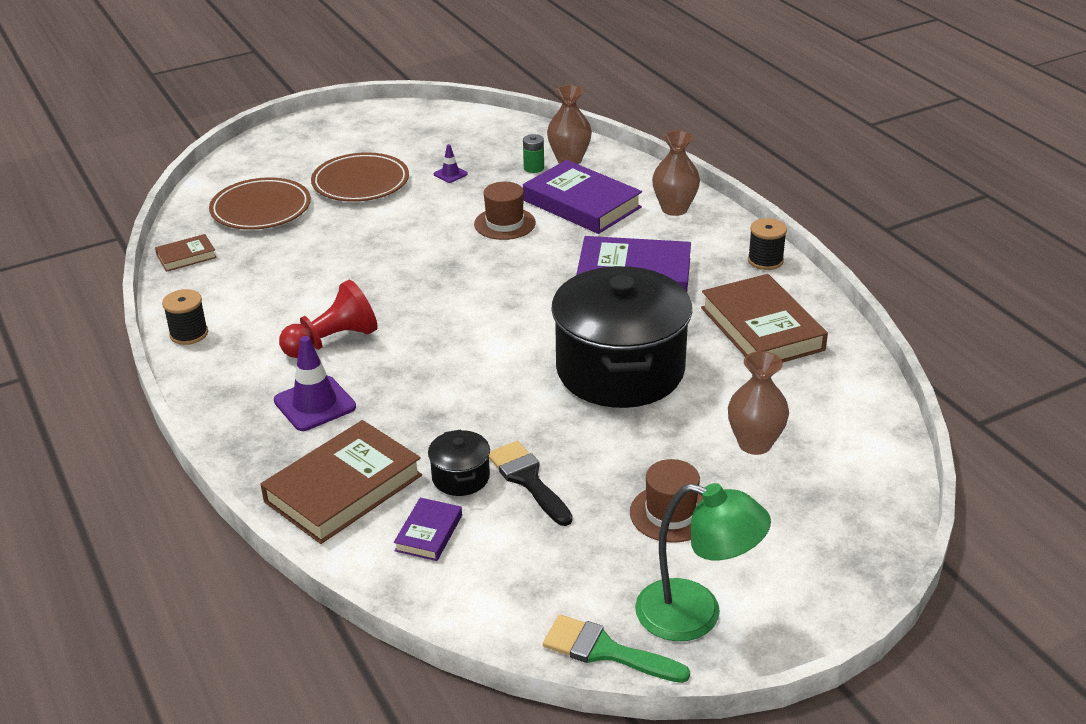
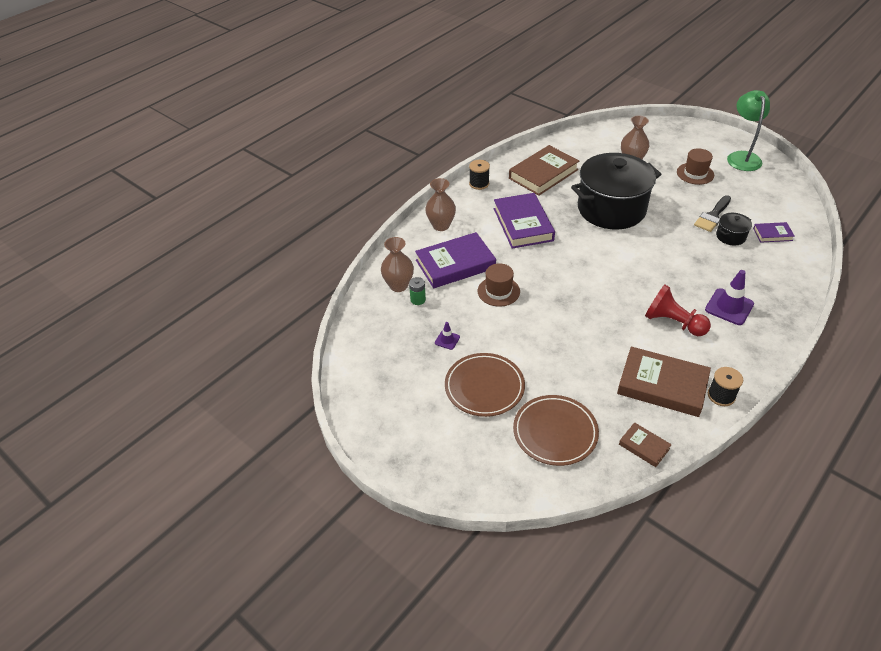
camera: 110 degrees left, 10 degrees up
(343, 488) = (774, 271): brown book -> brown book (662, 385)
(581, 204) = (455, 264): purple book -> purple book turned 45 degrees clockwise
(605, 651) = (780, 173): green brush -> none

